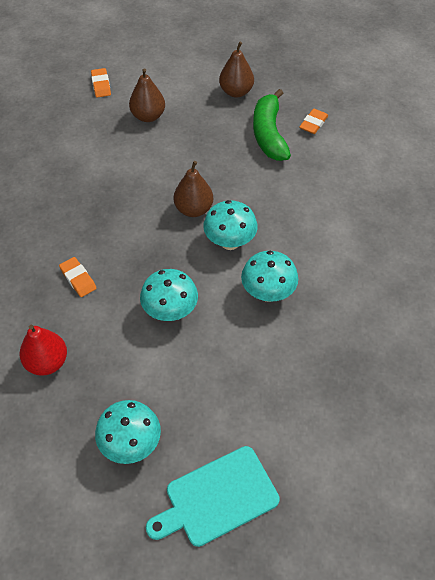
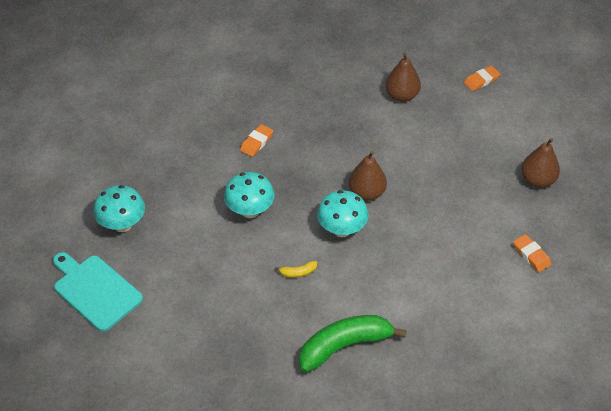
camera: 70 degrees right, 5 degrees down
(47, 362) = (173, 152): red pear -> none
(148, 116) = (462, 126): brown pear -> brown pear (401, 96)
(268, 293) = (298, 272): turquoise mushroom -> yellow banana
(269, 134) = (494, 222): green banana -> green banana (345, 346)
(313, 123) = (531, 255): orange eraser -> orange eraser turned 45 degrees clockwise

